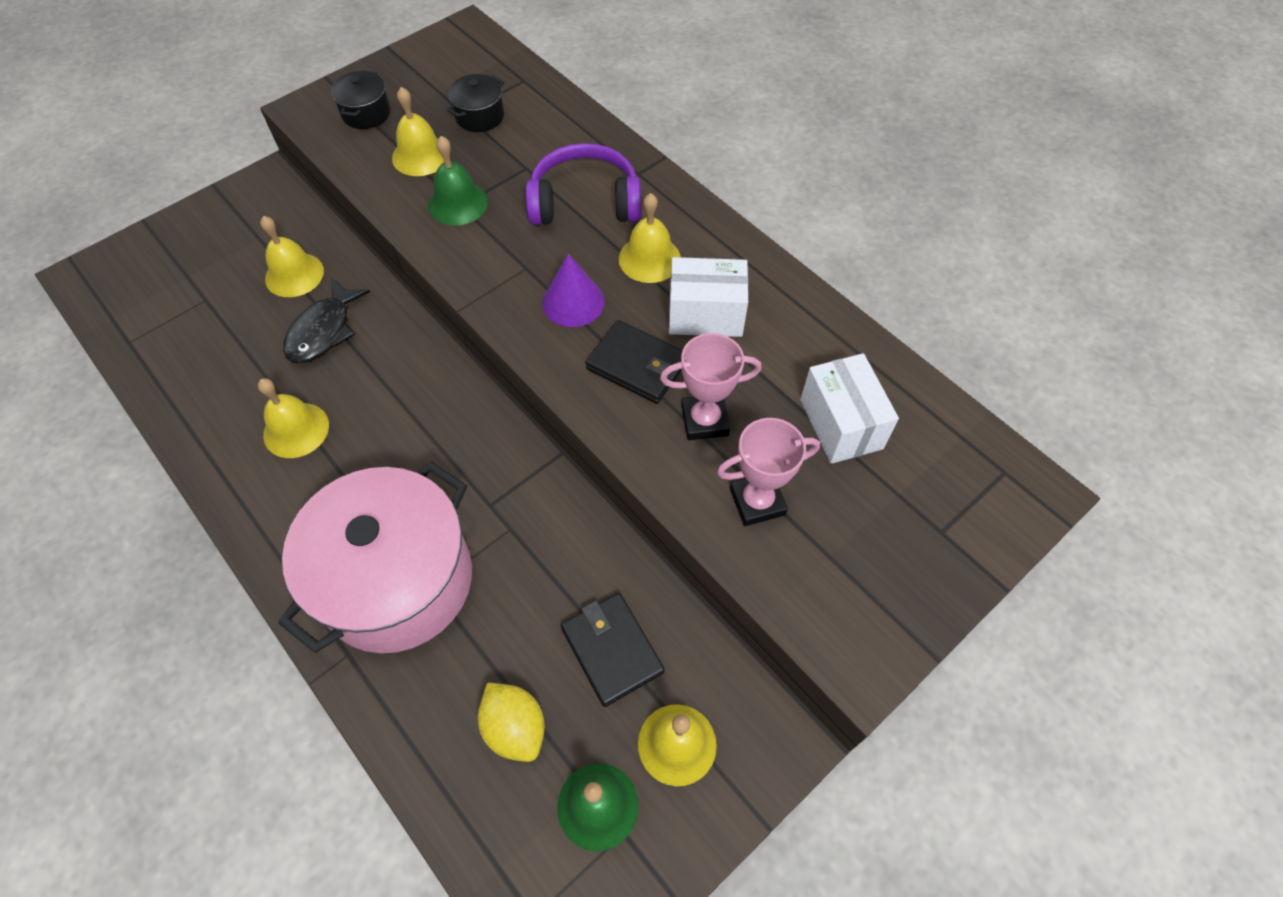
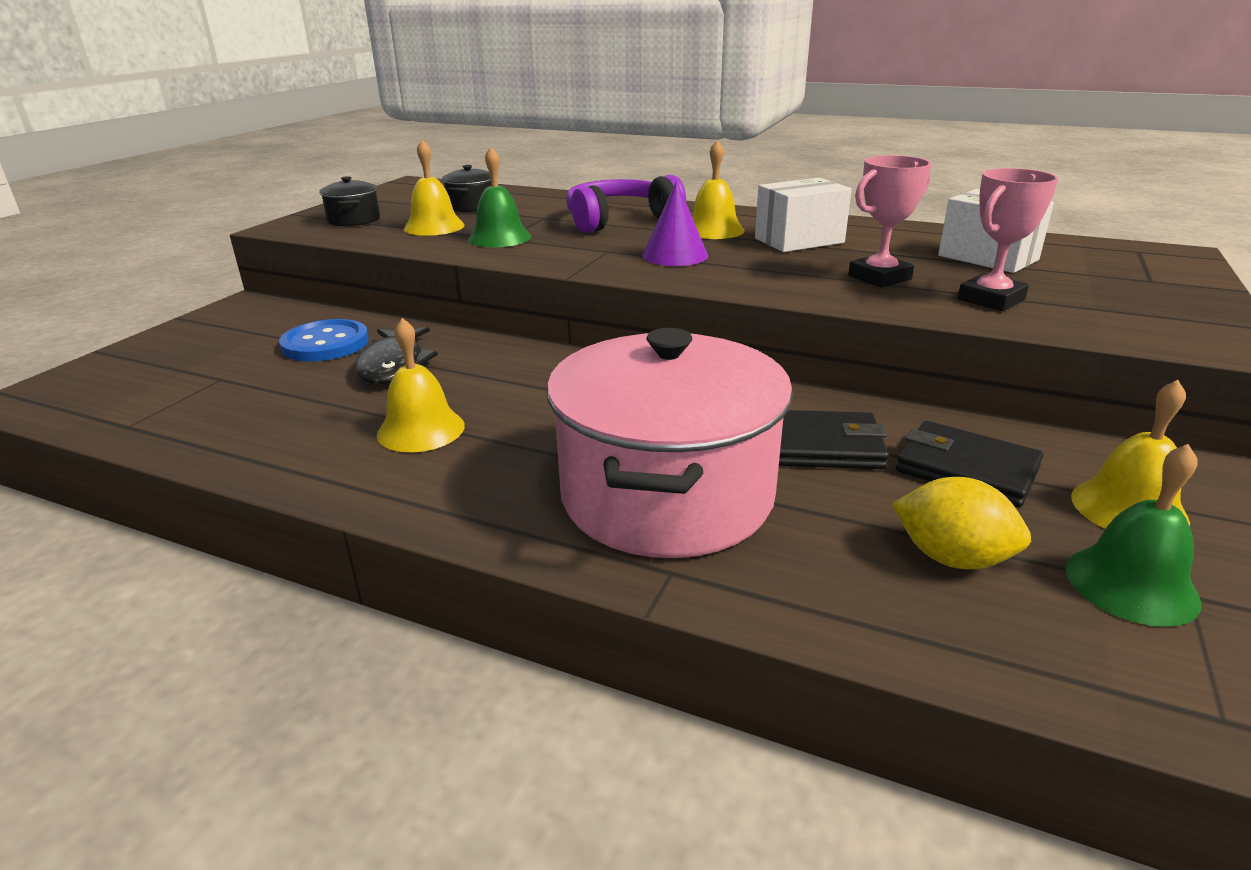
camera: 25 degrees left, 30 degrees down
(294, 274) = (325, 344): yellow bell -> blue button
(637, 365) = (778, 268): black wallet -> black wallet (821, 446)

